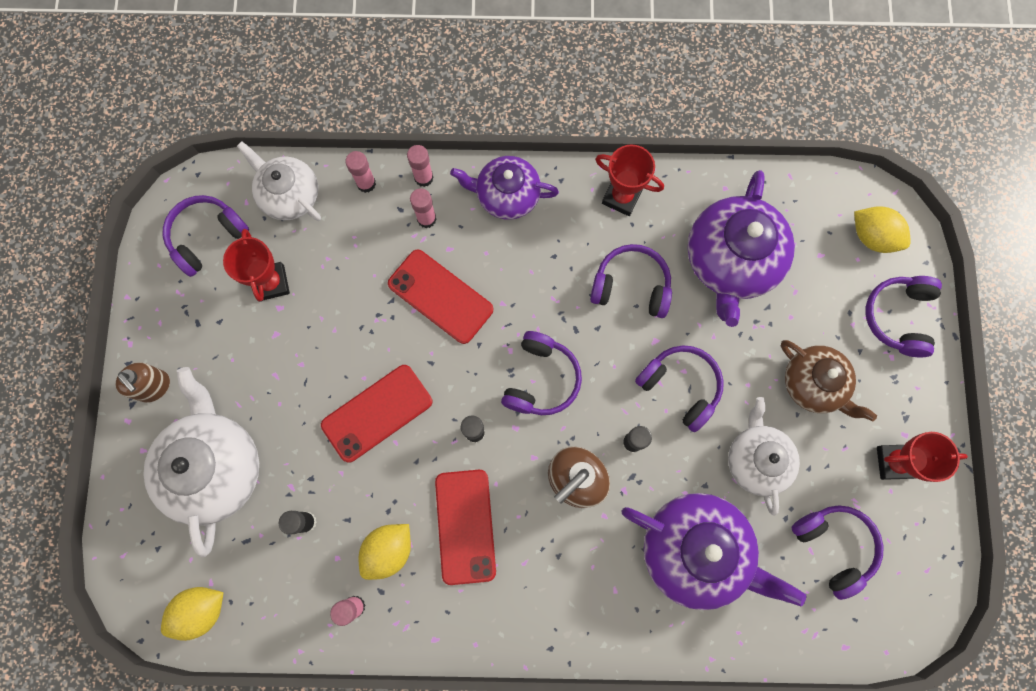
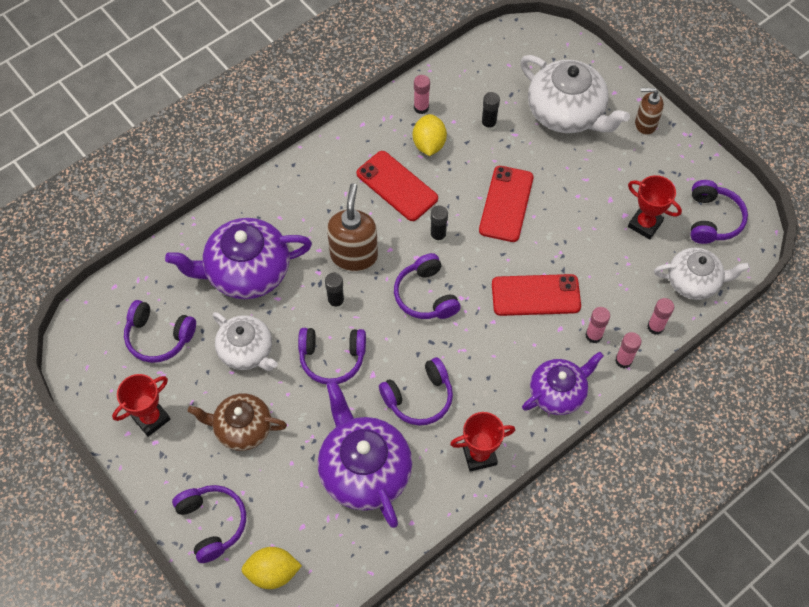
camera: 140 degrees right, 15 degrees down
(201, 610) = (500, 51): yellow lemon -> none

